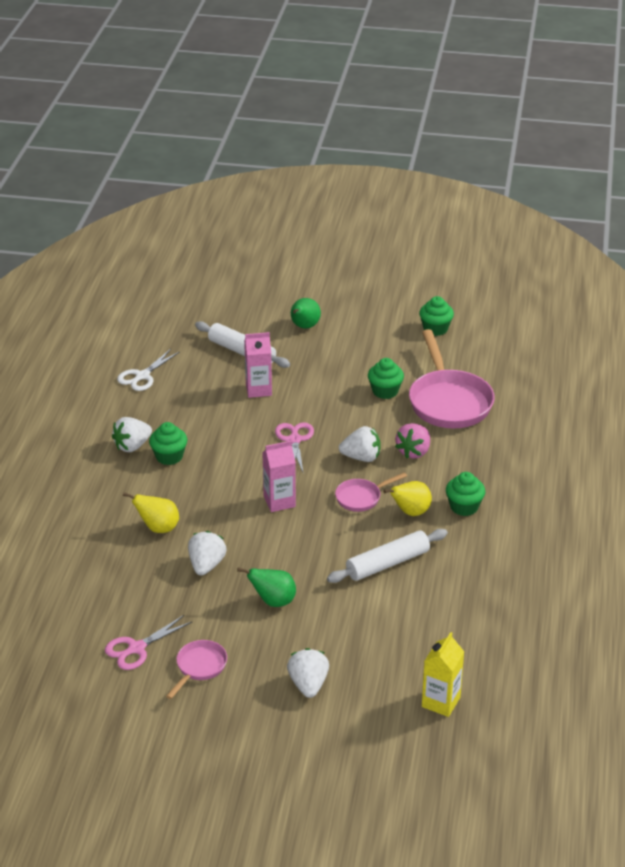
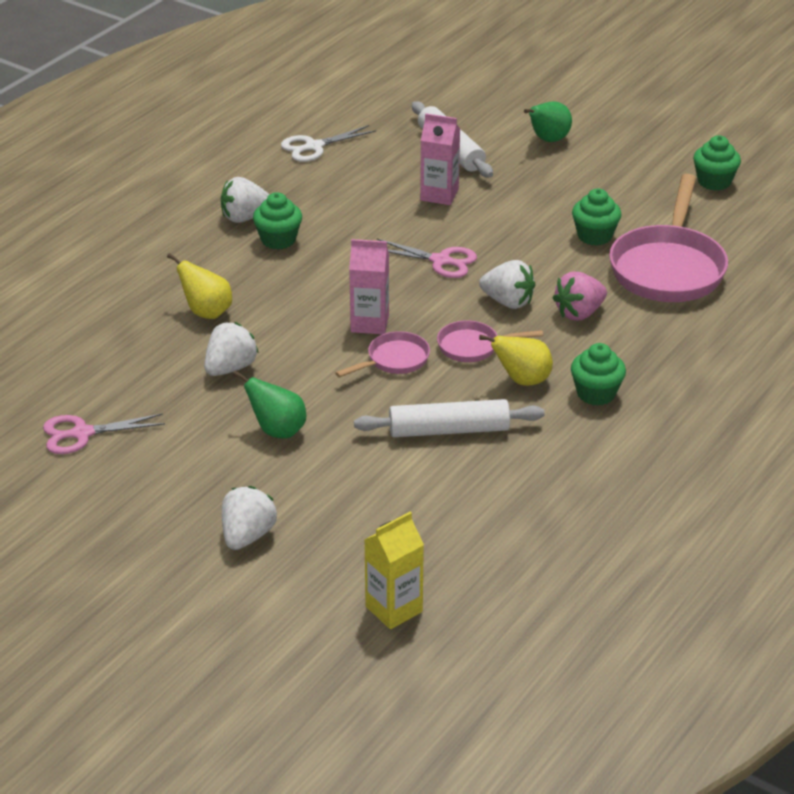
camera: 25 degrees right, 0 degrees up
(199, 667) = (136, 476): pink pan -> pink pan (394, 360)
(295, 440) = (440, 261): pink scissors -> pink scissors turned 90 degrees clockwise

